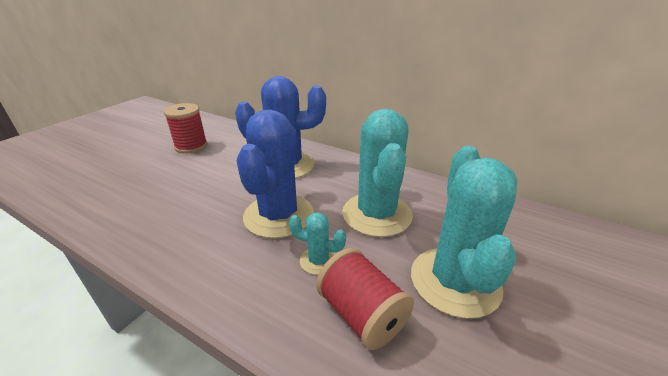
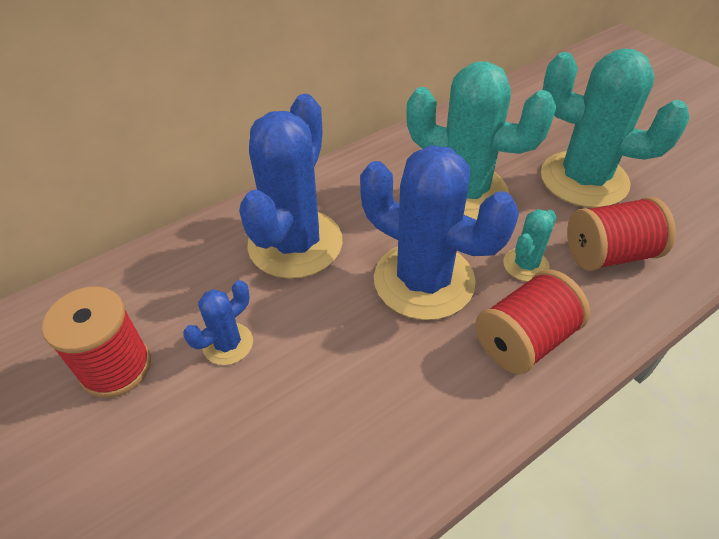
camera: 65 degrees left, 15 degrees up
(210, 166) = (228, 344): none -> blue cactus
(240, 273) = (524, 340): none -> red spool

